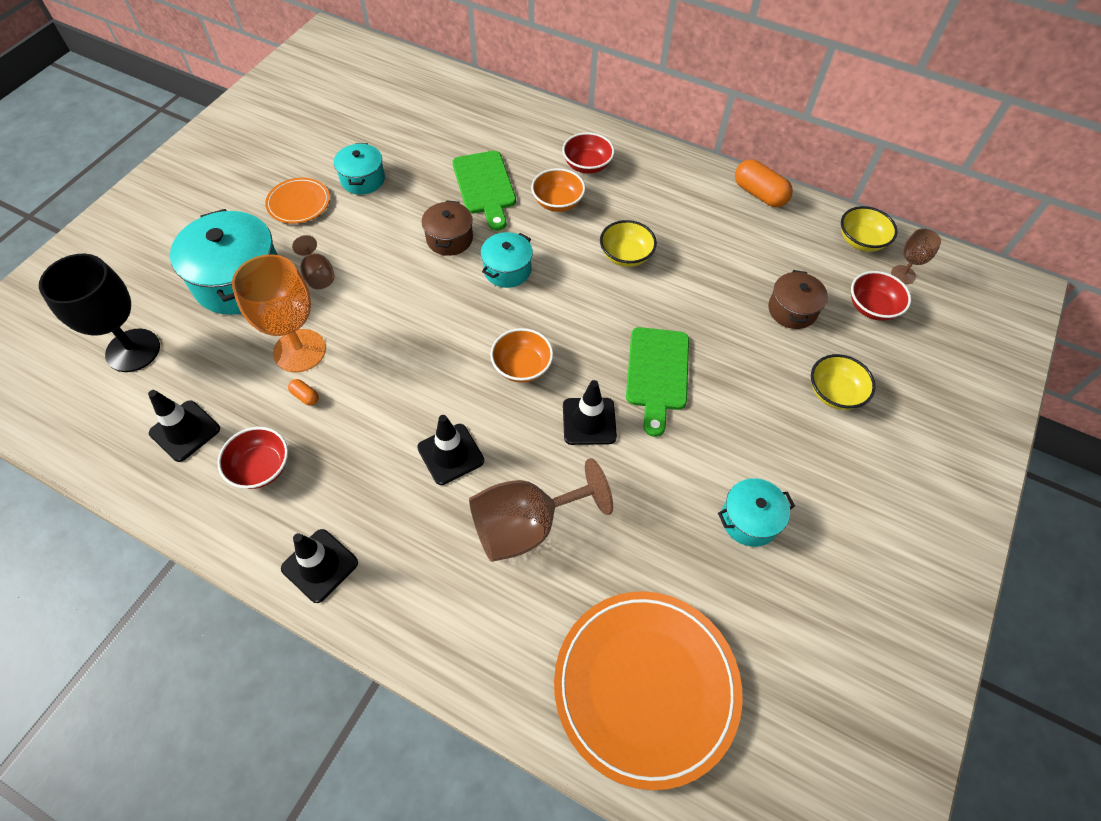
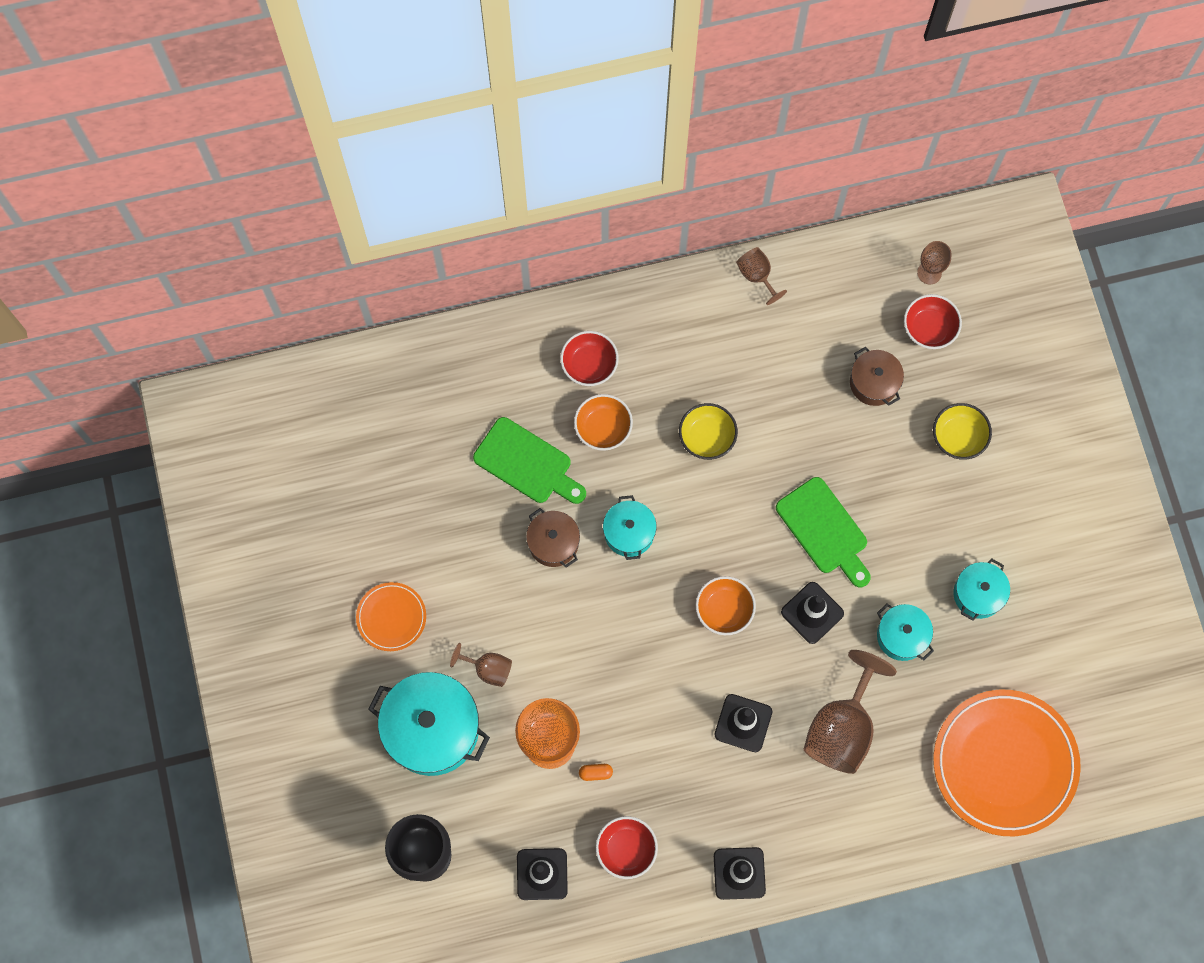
camera: 40 degrees left, 15 degrees up
(363, 179) = (417, 546): turquoise pot -> turquoise pot (902, 636)
(759, 194) = (757, 276): orange capsule -> brown goblet
(861, 241) = (873, 262): yellow bowl -> none

